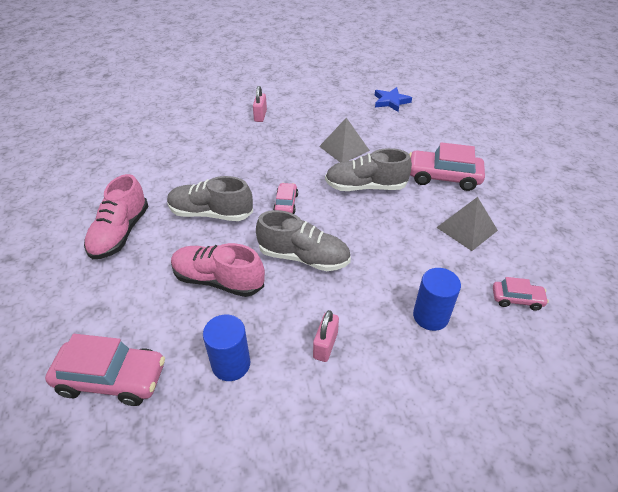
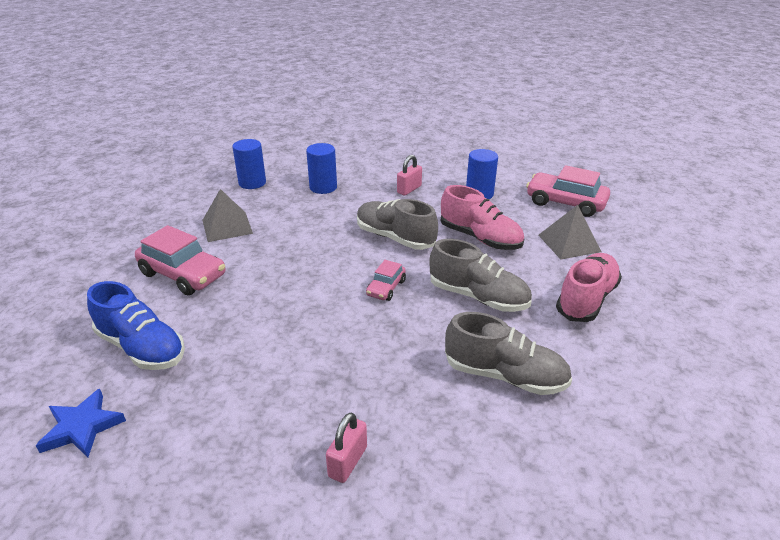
camera: 160 degrees left, 10 degrees down
(344, 148) = (258, 345): grey pyramid -> grey pyramid (569, 243)
(365, 187) = (281, 285): grey shoe -> grey shoe (505, 375)
(408, 133) = (142, 348): none -> blue shoe
(517, 299) = (252, 183): pink car -> blue cylinder

